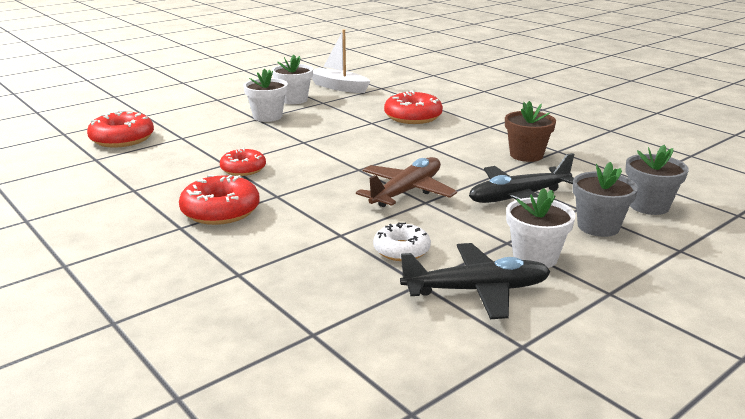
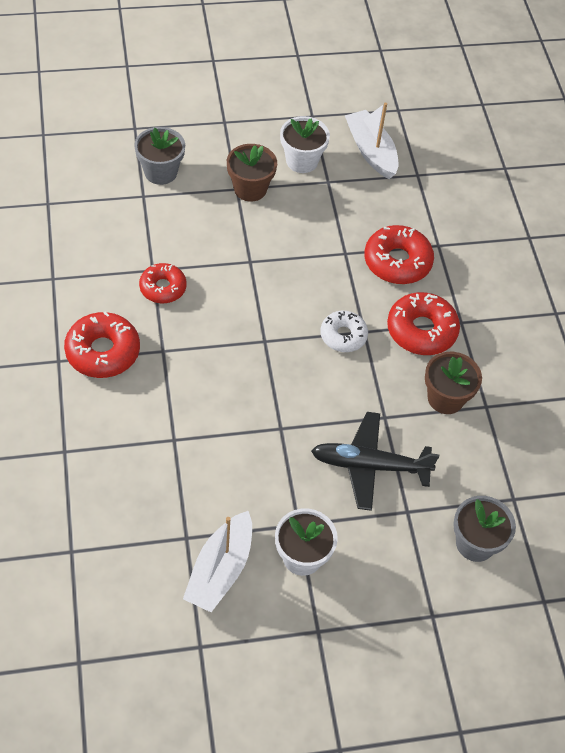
camera: 25 degrees right, 30 degrees up
(122, 139) = (89, 172): red donut -> red donut (421, 330)
(267, 116) = (250, 189): white flower pot -> brown flower pot
(401, 250) = (205, 488): white donut -> white donut (343, 336)
(406, 192) = (277, 403): brown plane -> none
(476, 290) = (220, 570): black plane -> white boat
(598, 227) = (396, 547): grey flower pot -> grey flower pot (160, 172)

